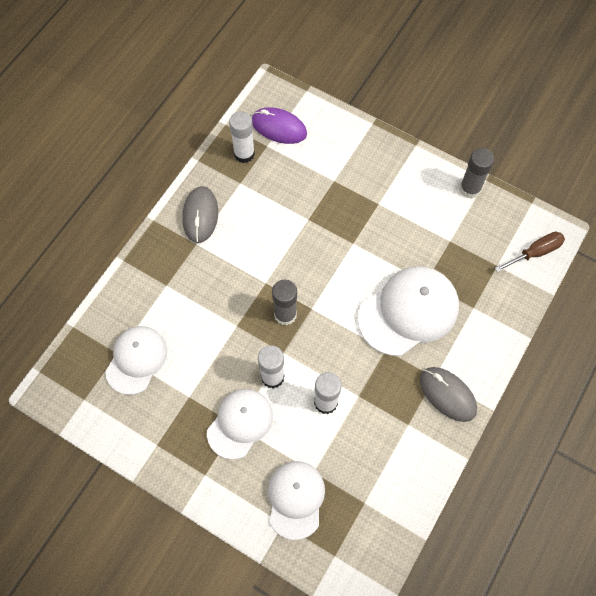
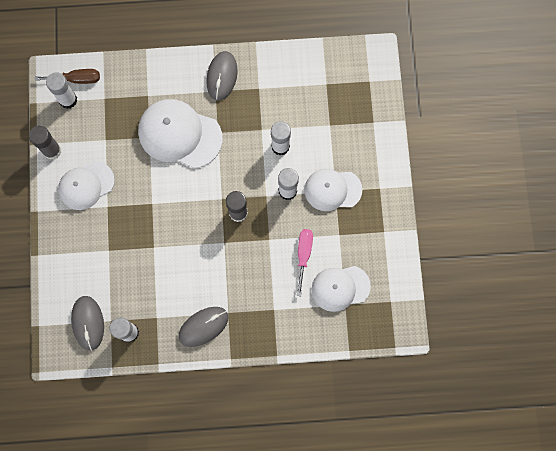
camera: 125 degrees left, 10 degrees up
(196, 348) = (303, 255): none -> pink screwdriver
(279, 128) = (88, 323): purple mouse -> grey mouse
(296, 499) = (353, 124): white cap -> white cap (86, 185)
(516, 232) = (68, 100): none -> white glue stick
(535, 252) = (77, 79): brown screwdriver -> brown screwdriver turned 150 degrees clockwise

